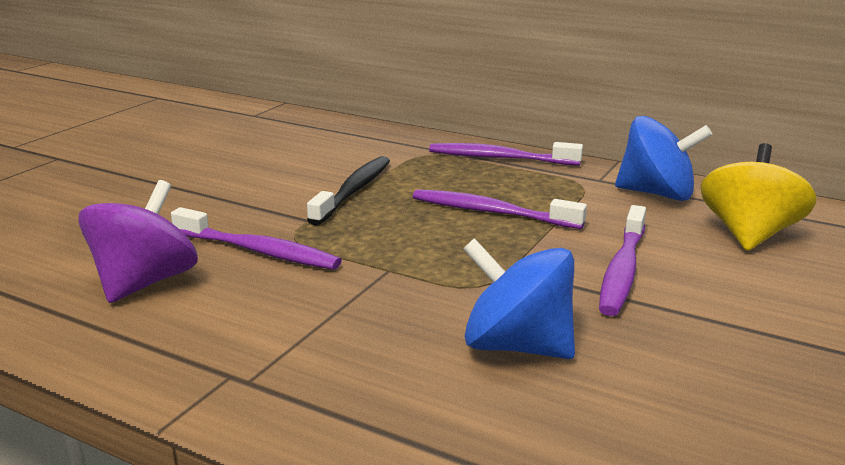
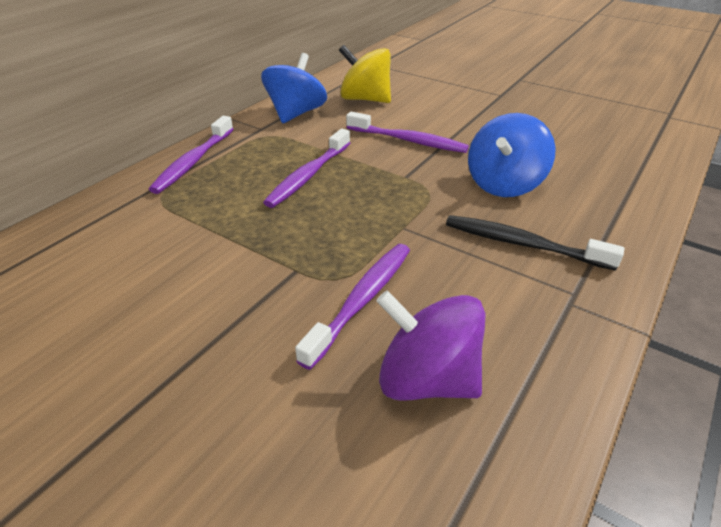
camera: 85 degrees left, 15 degrees up
(354, 191) = (235, 242): black toothbrush -> black toothbrush (523, 244)

